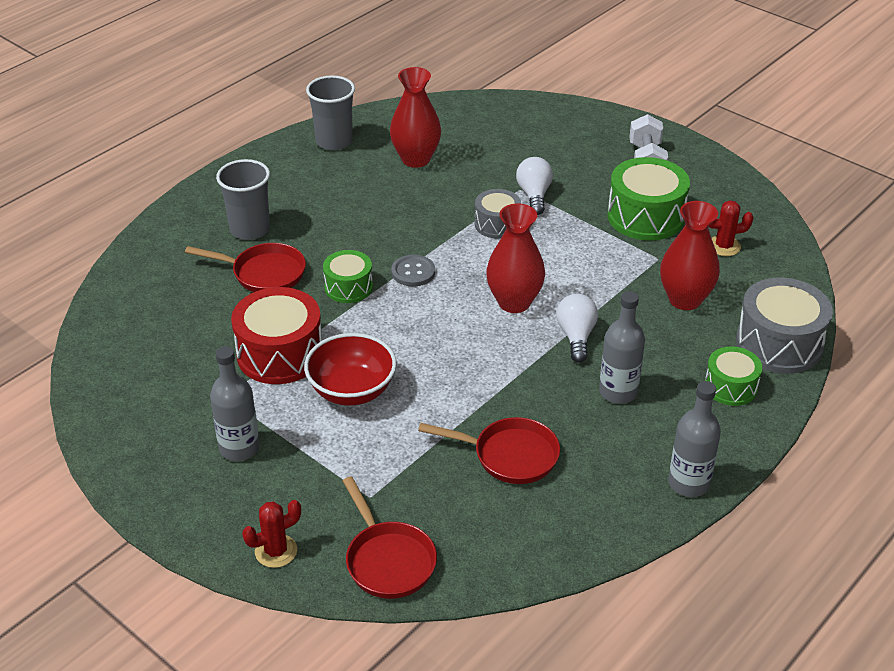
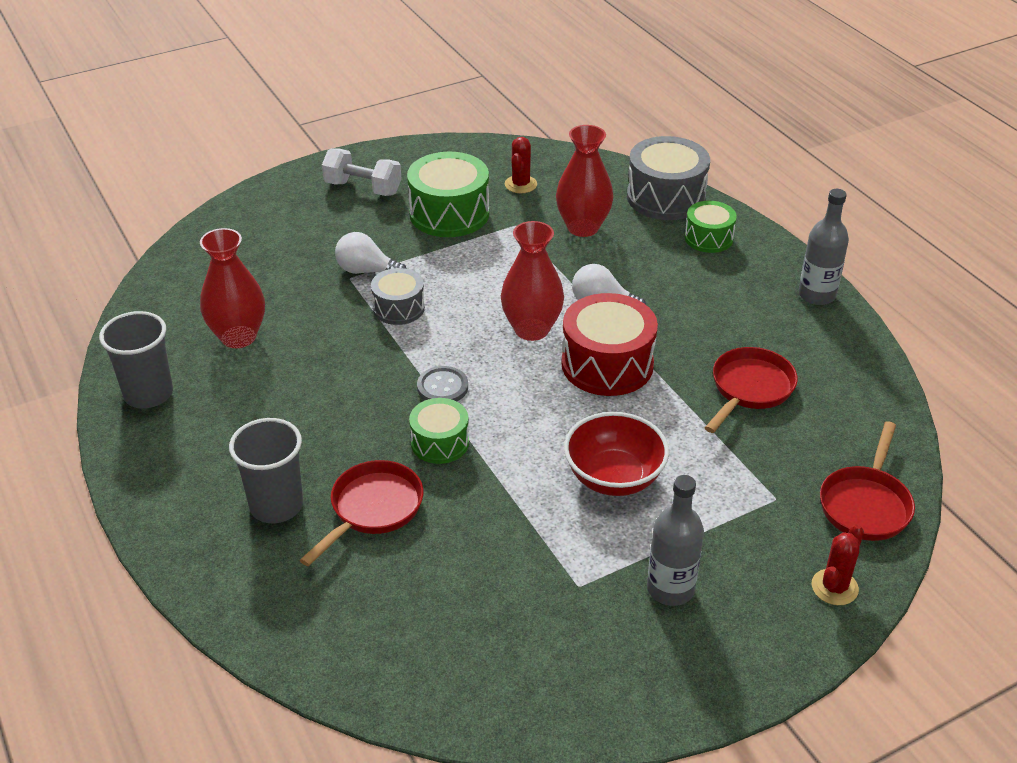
camera: 70 degrees left, 0 degrees up
(276, 551) = (834, 587): red cactus -> red cactus turned 45 degrees clockwise
(280, 354) = (527, 523): red drum -> red drum (607, 364)
(388, 560) = (865, 504): red pan -> red pan turned 120 degrees clockwise
(618, 392) = (689, 300): grey bottle -> none

